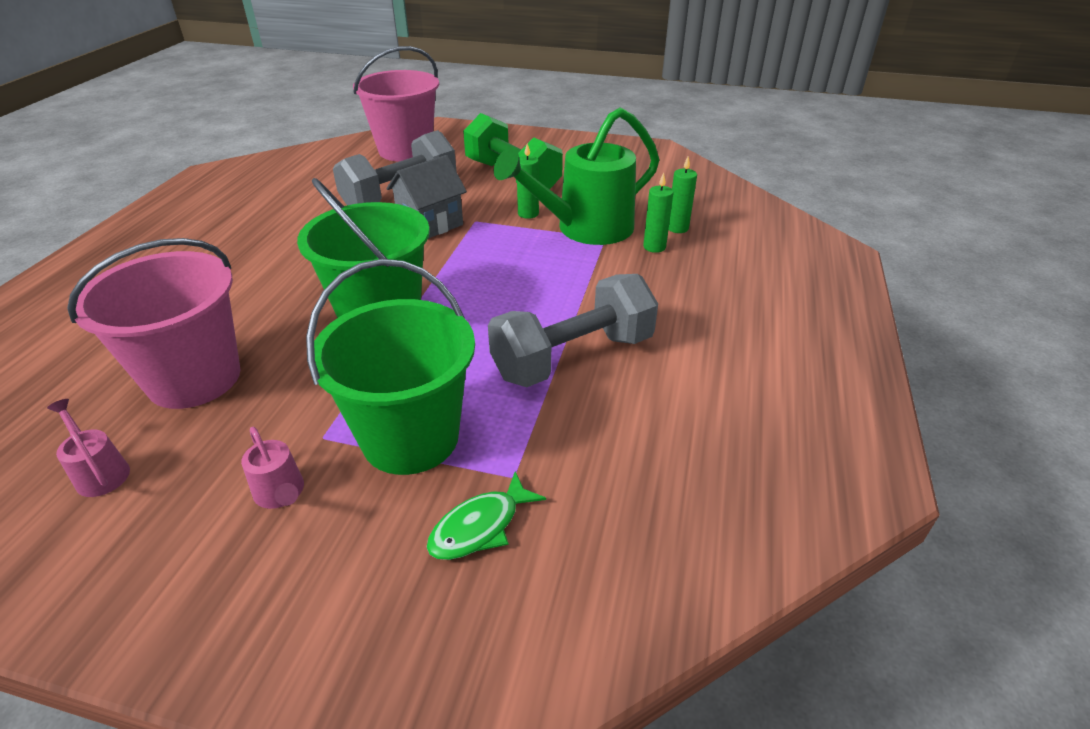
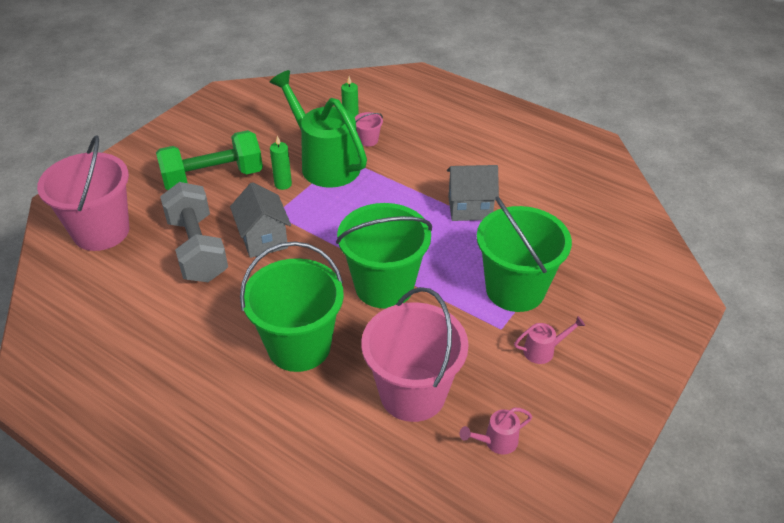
camera: 70 degrees left, 5 degrees up
(269, 282) = (299, 346): none -> green bucket
(480, 527) = (589, 274): green fish -> none
(573, 357) = (470, 208): grey dumbbell -> grey house
(585, 229) = (324, 163): green watering can -> green watering can turned 150 degrees clockwise
(654, 247) = (368, 140): green candle -> pink bucket

